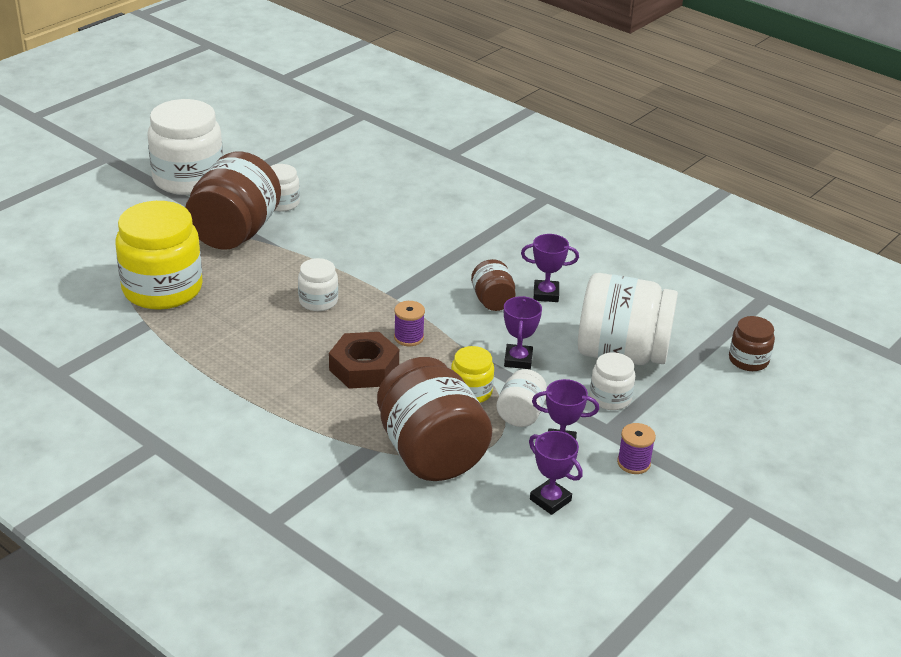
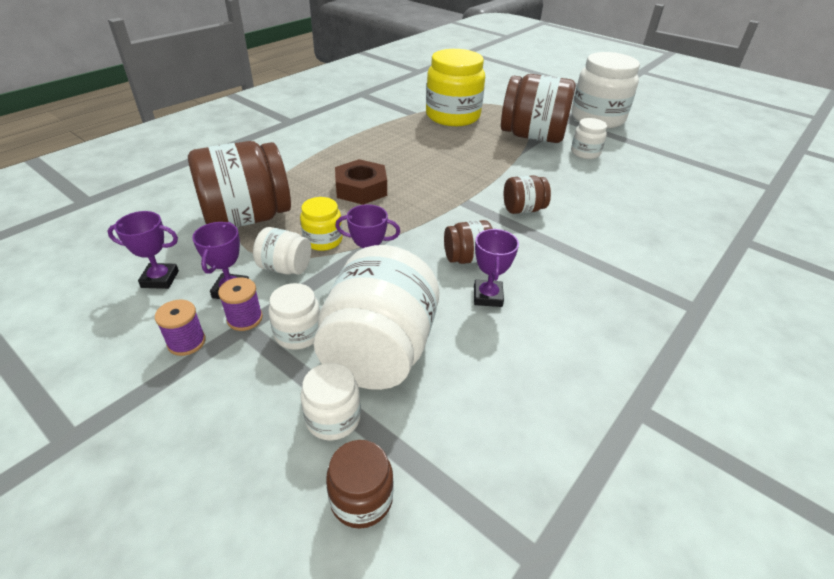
camera: 90 degrees right, 5 degrees up
(318, 301) = (449, 169): white jar -> white jar (333, 418)
(405, 260) = (523, 209): none -> brown jar
(409, 337) = (403, 209): purple spool -> purple spool (245, 318)
(550, 500) = (160, 279): purple trophy -> purple trophy turned 45 degrees clockwise

